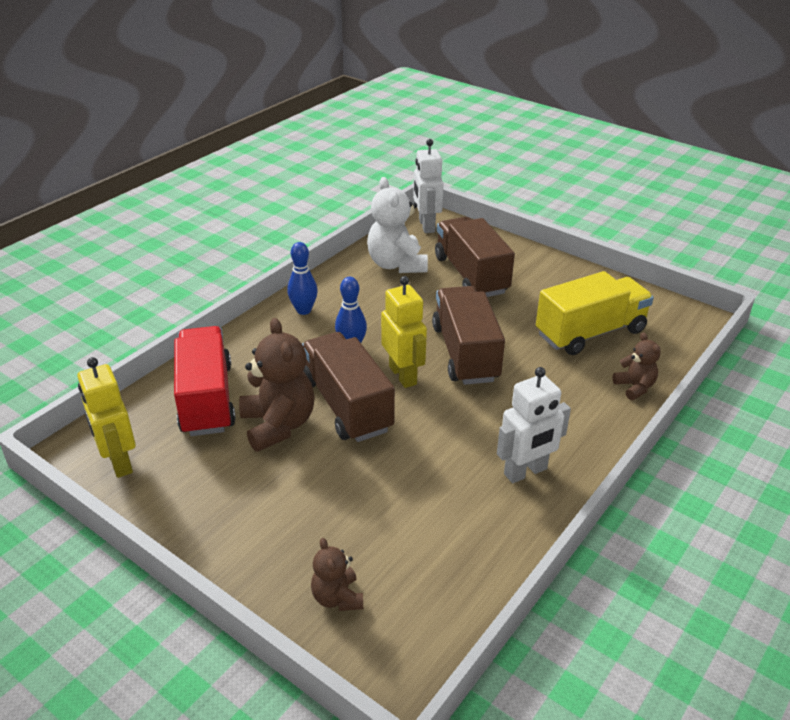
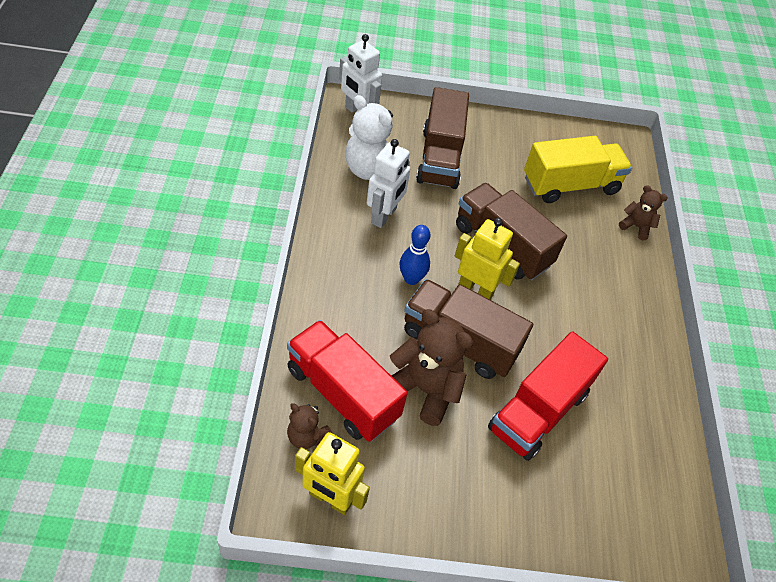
camera: 40 degrees left, 15 degrees up
(303, 310) = (337, 255): blue bowling pin -> none
(337, 597) = (601, 521): brown teddy bear -> brown teddy bear (306, 436)
(367, 485) = (538, 411): none -> red truck
(471, 275) = (440, 158): brown truck -> brown truck turned 120 degrees counterclockwise
(525, 472) = (628, 340): white robot -> white robot (384, 216)
(590, 333) = (570, 185): yellow truck -> yellow truck turned 45 degrees clockwise

